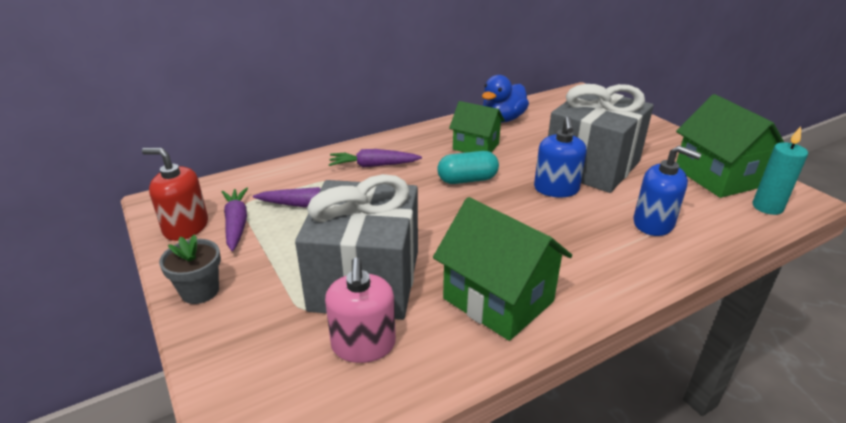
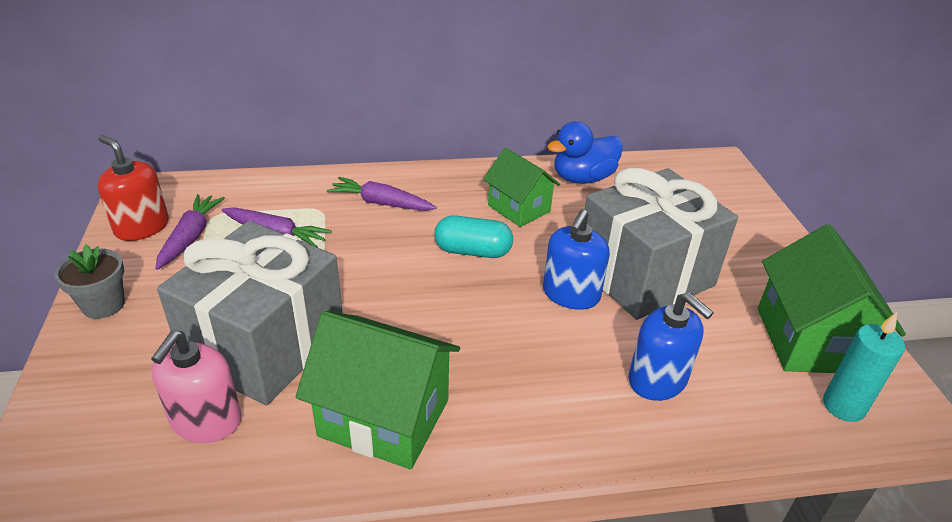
camera: 20 degrees right, 5 degrees up
(498, 300) = (384, 418): green house -> green house turned 45 degrees counterclockwise

